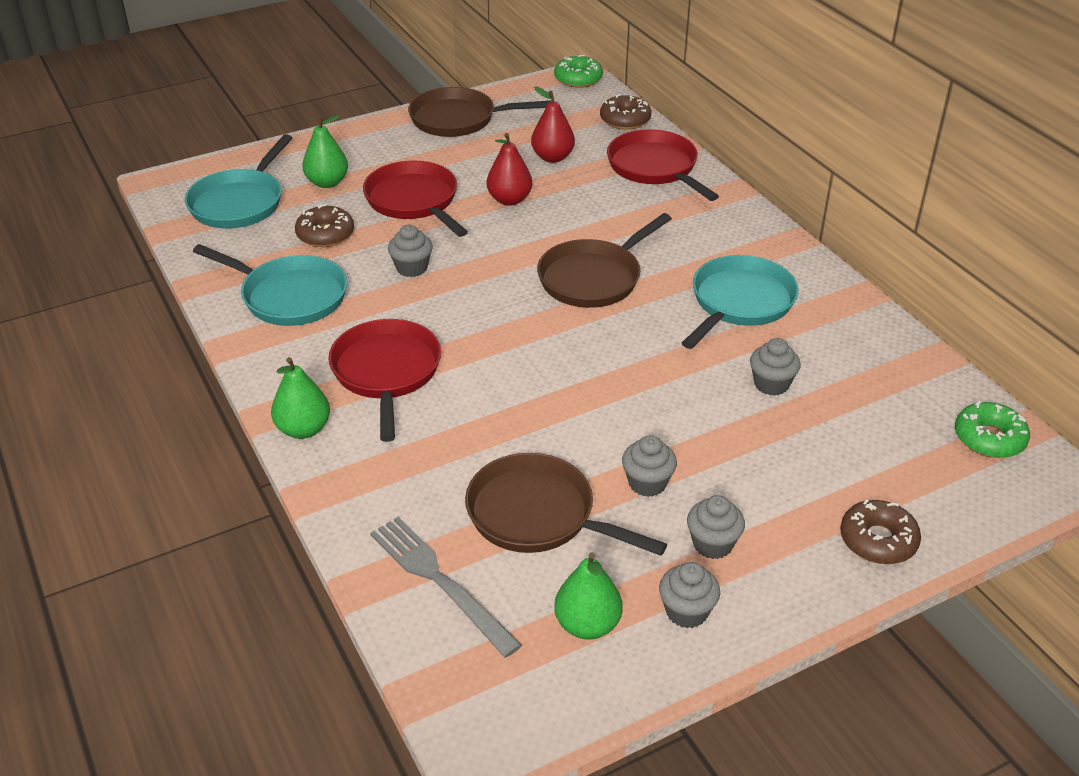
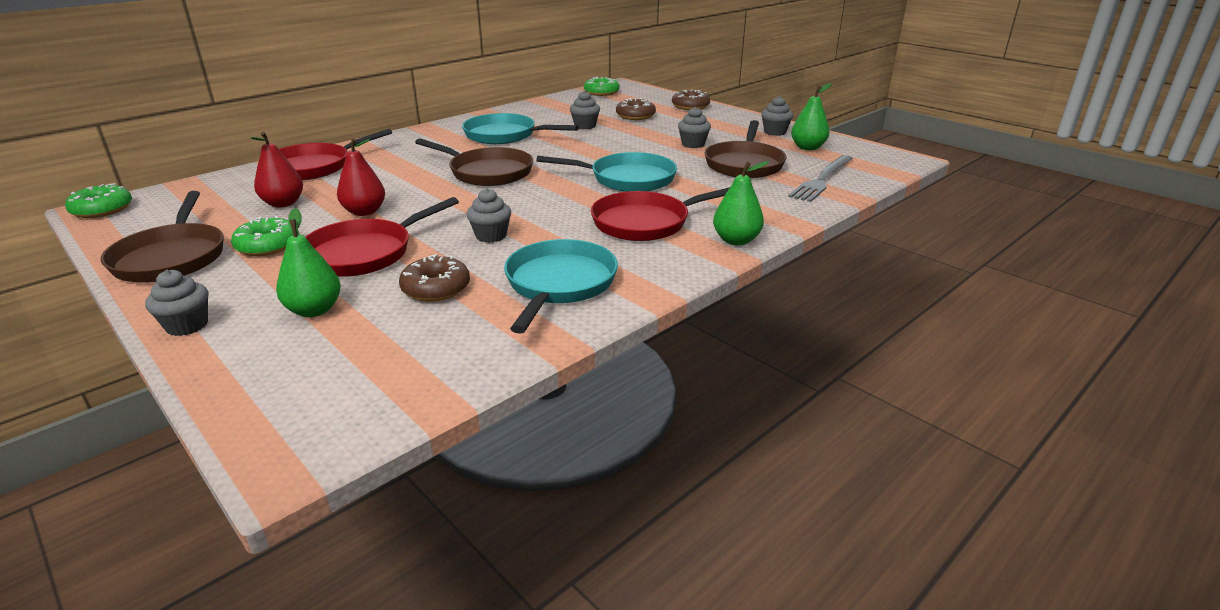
camera: 105 degrees left, 10 degrees down
(240, 202) = (361, 363): turquoise pan -> turquoise pan (627, 179)
(457, 156) = (268, 245): none -> green donut
(625, 120) = (215, 183): brown donut -> brown donut (635, 116)
(712, 544) = (724, 130): grey cupcake -> grey cupcake (187, 325)

